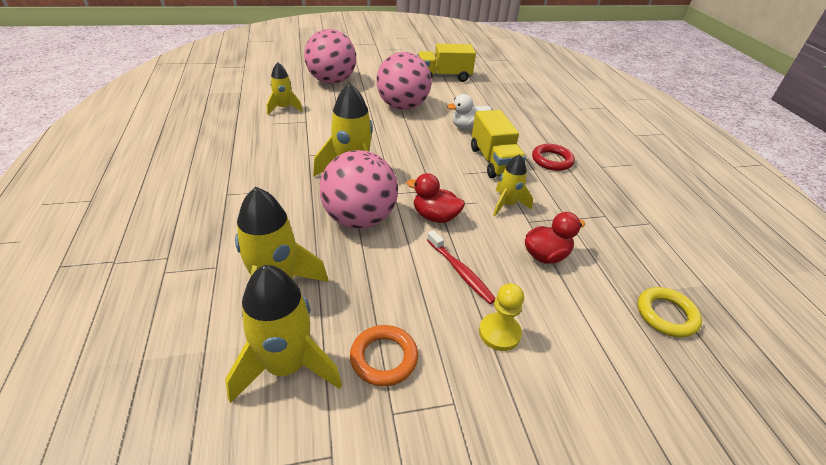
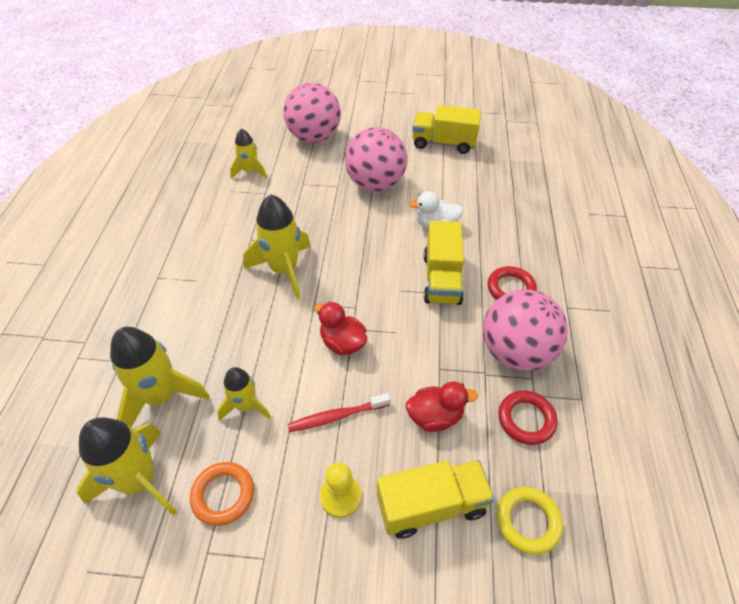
camera: 20 degrees right, 10 degrees up
(359, 219) = (266, 331): pink ball -> pink ball (515, 352)
(460, 271) = (337, 416): red toothbrush -> red toothbrush turned 90 degrees clockwise
(507, 205) = (426, 342): yellow rocket -> yellow rocket (246, 406)
(582, 321) = (431, 505): none -> yellow truck
(619, 244) = (526, 419): none -> red ring

